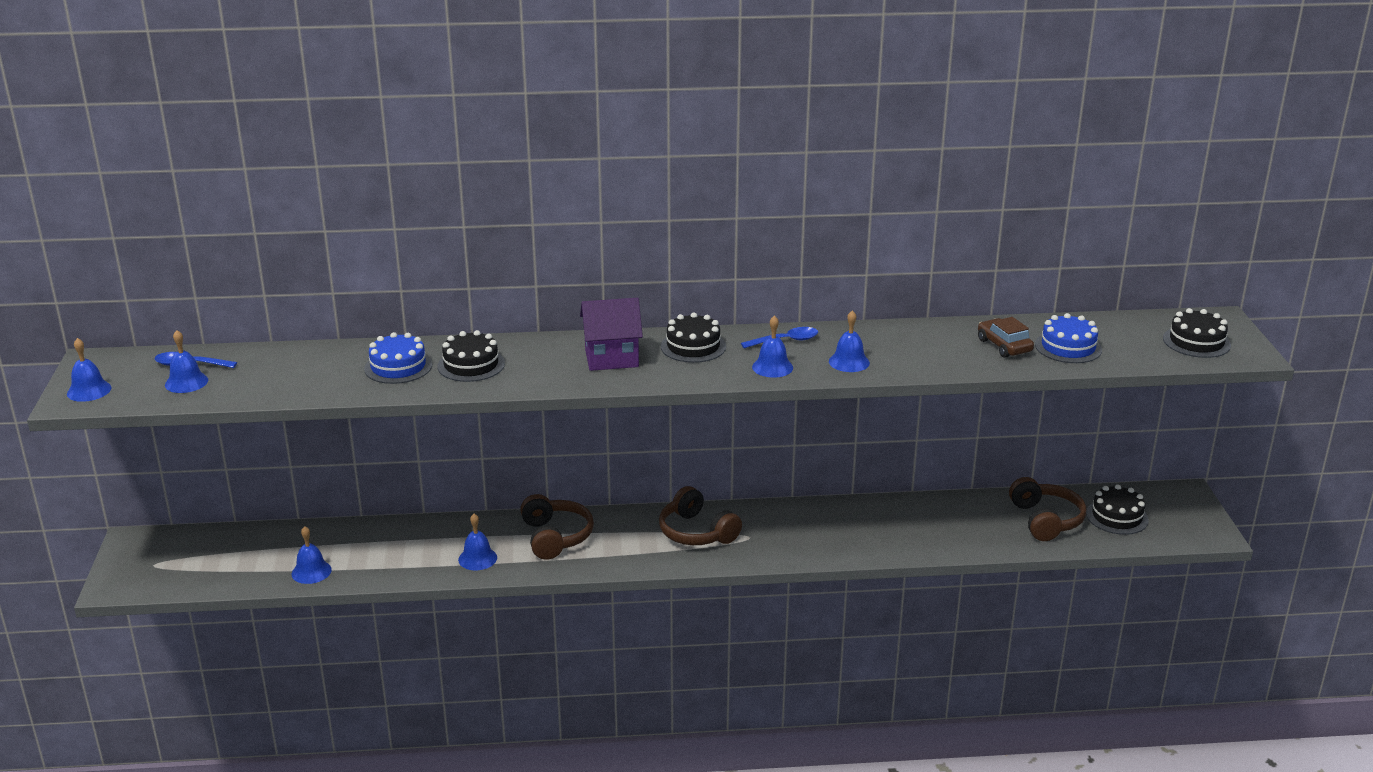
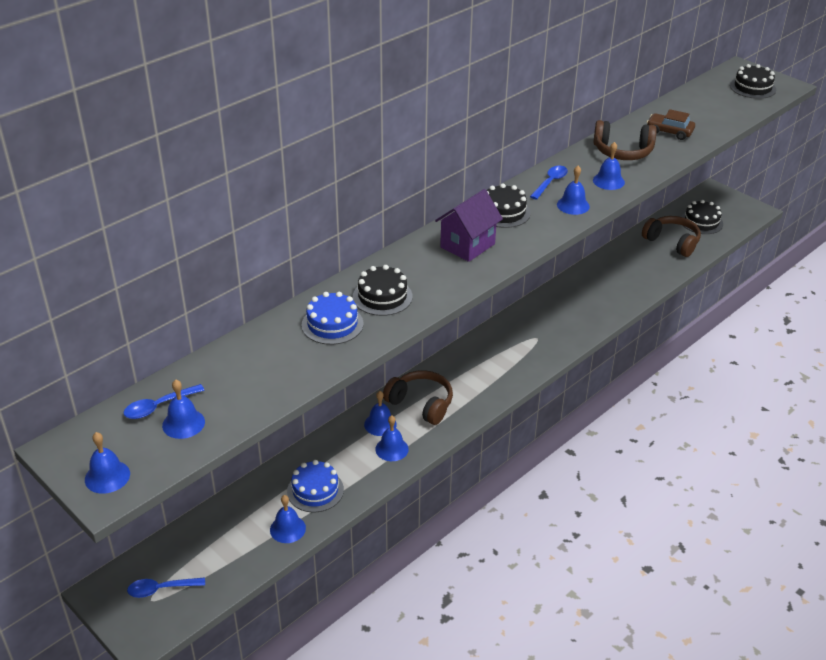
camera: 40 degrees left, 10 degrees up
(169, 562) = (161, 589): none -> blue spoon
(497, 535) = (380, 424): none -> blue bell
(697, 532) = (502, 351): brown headphones -> brown headphones (622, 151)
(1068, 347) = (701, 118): blue cake -> blue cake (315, 490)

